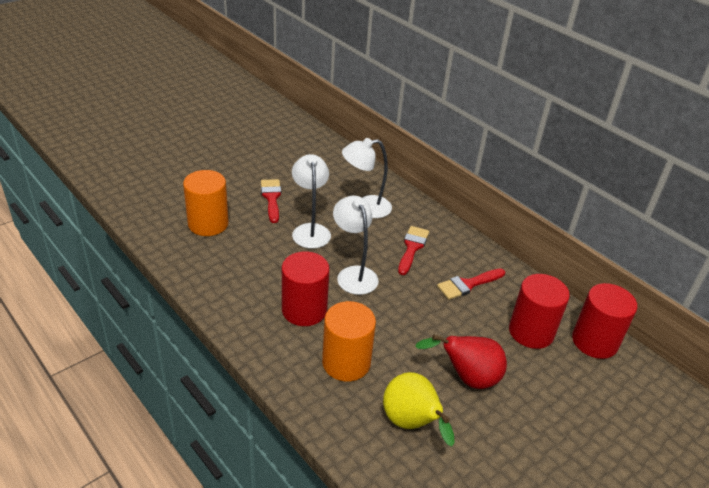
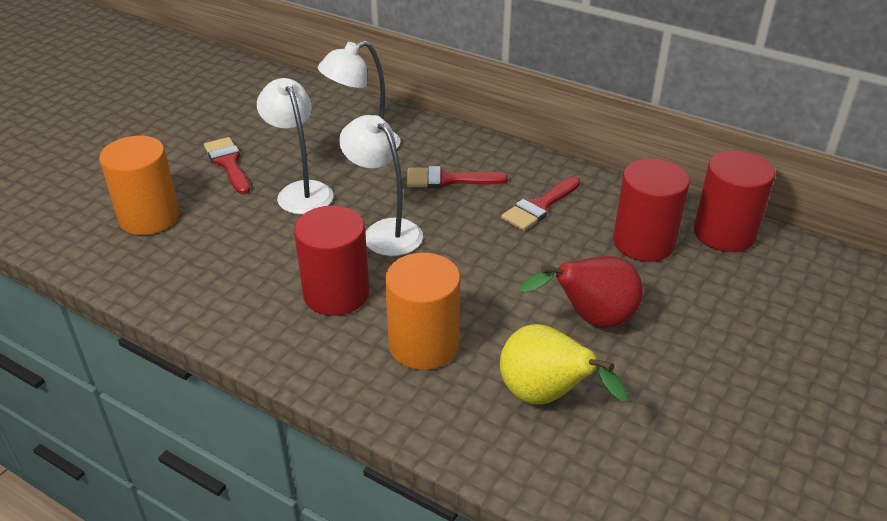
camera: 15 degrees left, 0 degrees up
(412, 247) = (448, 180): red brush -> red brush turned 90 degrees counterclockwise

